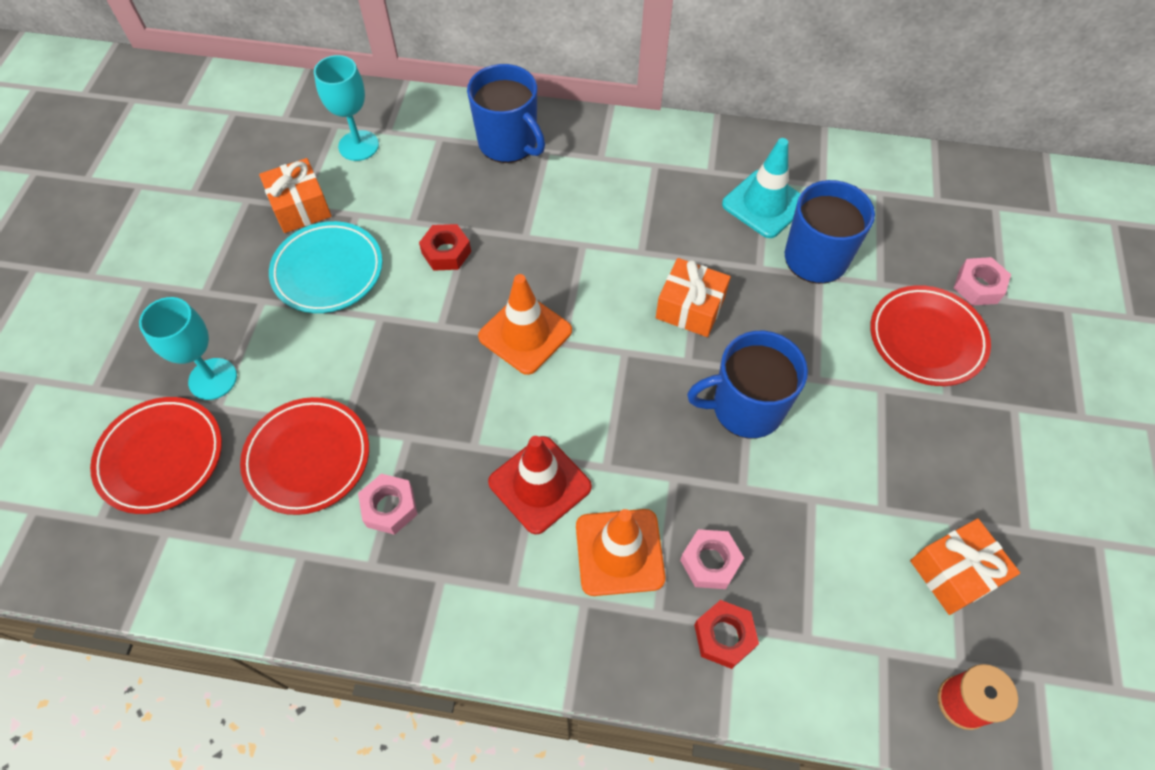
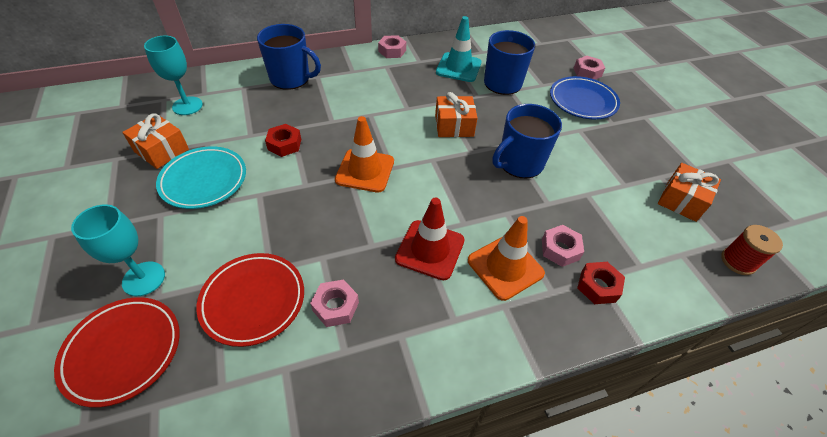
camera: 30 degrees left, 10 degrees down
(680, 138) = (392, 51): none -> pink nut
(926, 339) = (582, 101): red plate -> blue plate

